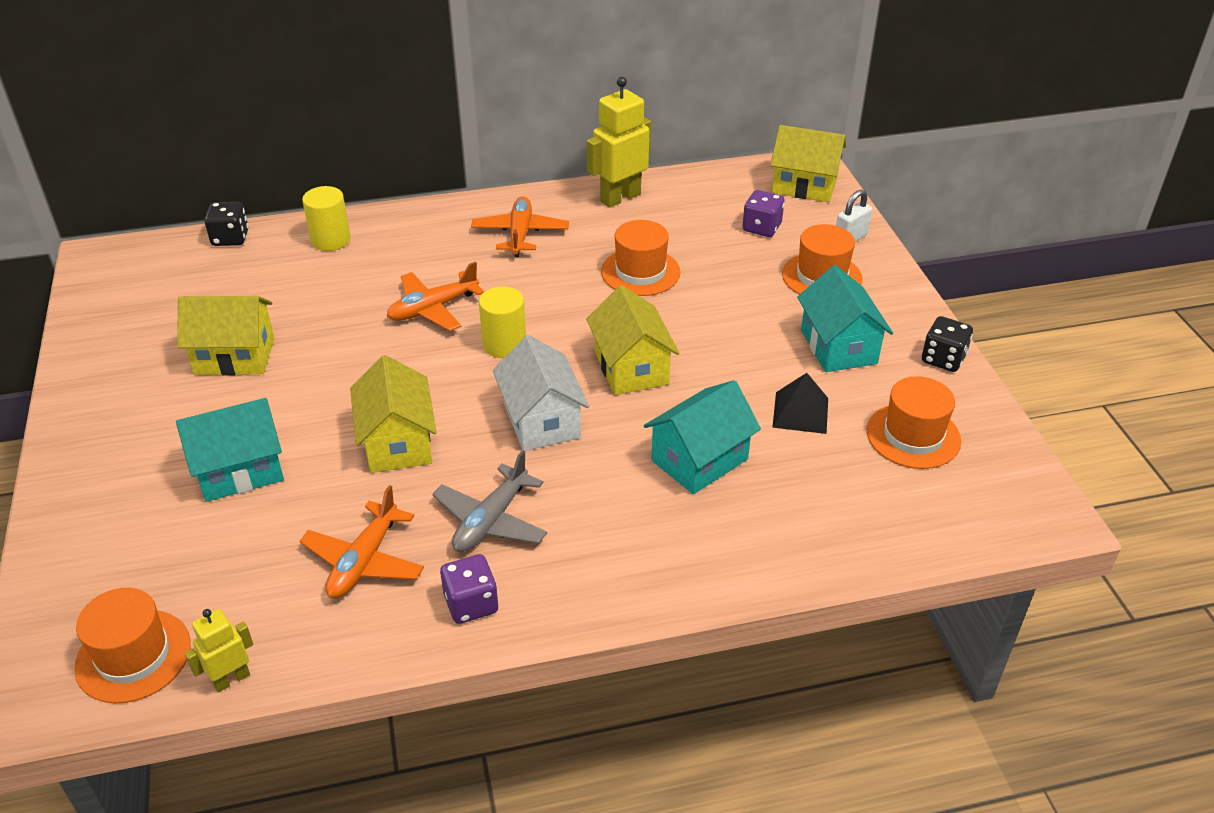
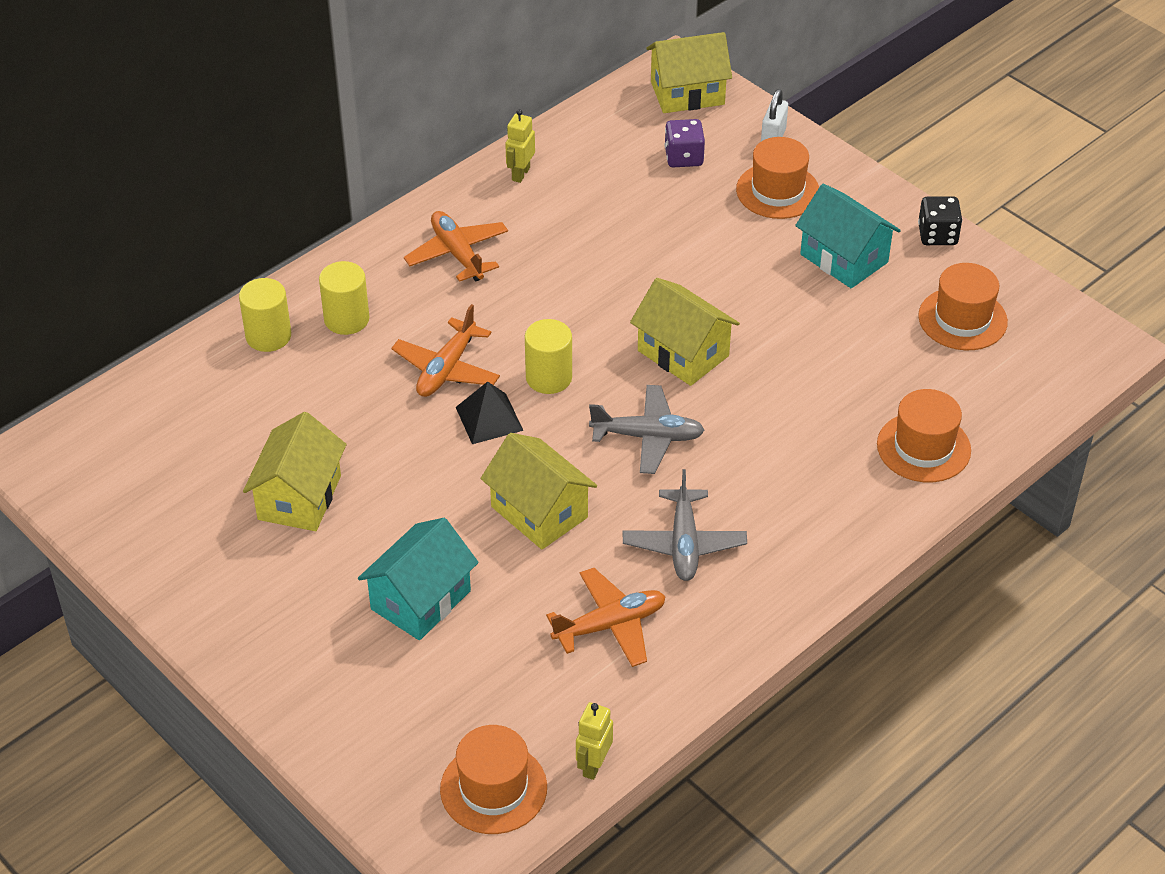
camera: 30 degrees left, 5 degrees up
(230, 238) = (157, 376): black dice -> none
(234, 356) = (299, 497): yellow house -> yellow house turned 45 degrees counterclockwise
(364, 561) = (610, 625): orange plane -> orange plane turned 105 degrees counterclockwise
(396, 248) = (346, 319): none -> yellow cylinder
(471, 604) = (729, 618): purple dice -> none
(541, 420) = (647, 437): white house -> grey plane
(620, 197) = (520, 174): yellow robot -> yellow robot, size x0.55
(640, 272) = (610, 251): orange hat -> orange hat (923, 447)
(699, 460) = (810, 415): turquoise house -> none
(800, 412) = (858, 336): black pyramid -> black pyramid (489, 418)

